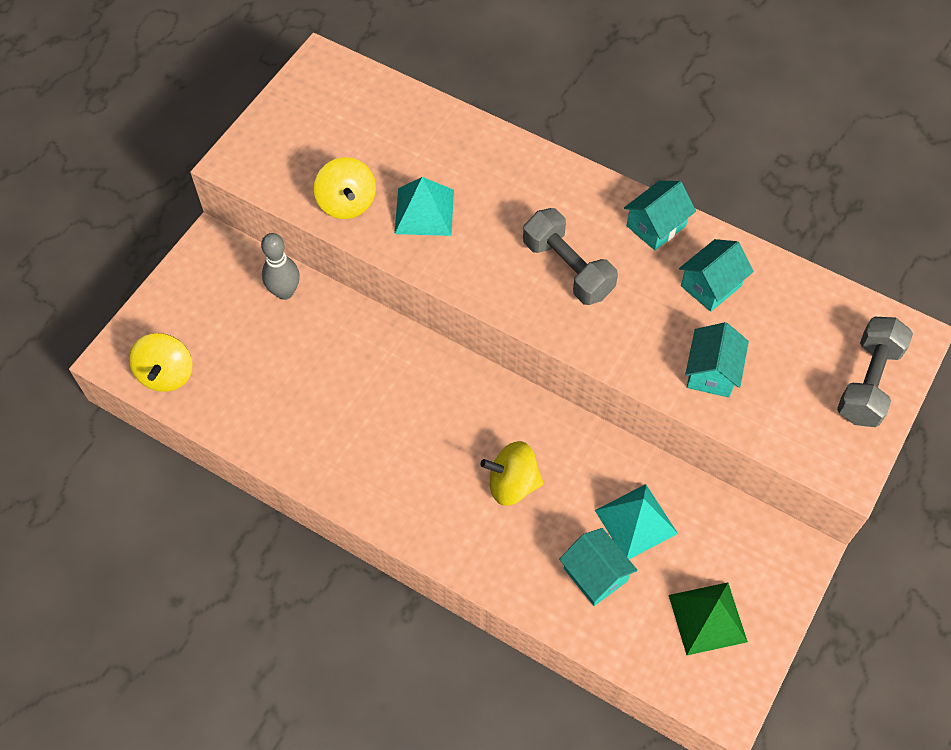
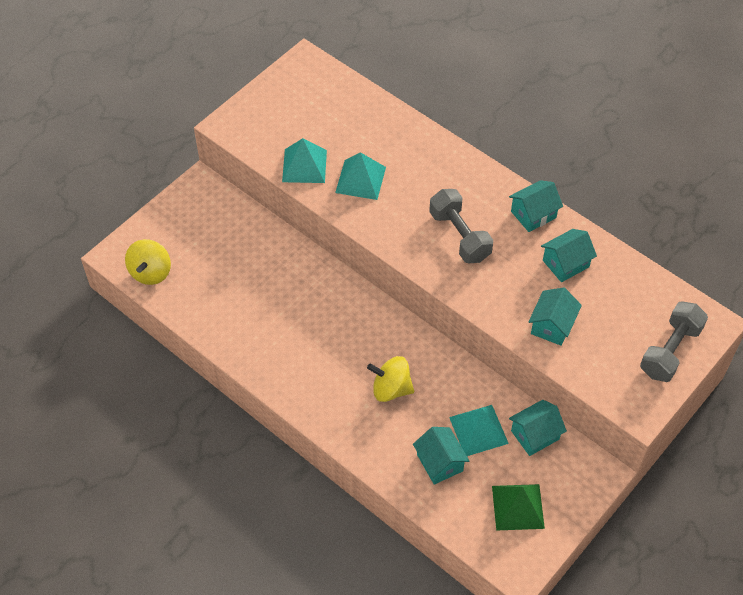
camera: 10 degrees right, 5 degrees down
(285, 292) = (248, 226): grey bowling pin -> none
(347, 203) = (304, 165): yellow spinning top -> turquoise pyramid
(708, 516) = (535, 435): none -> turquoise house

